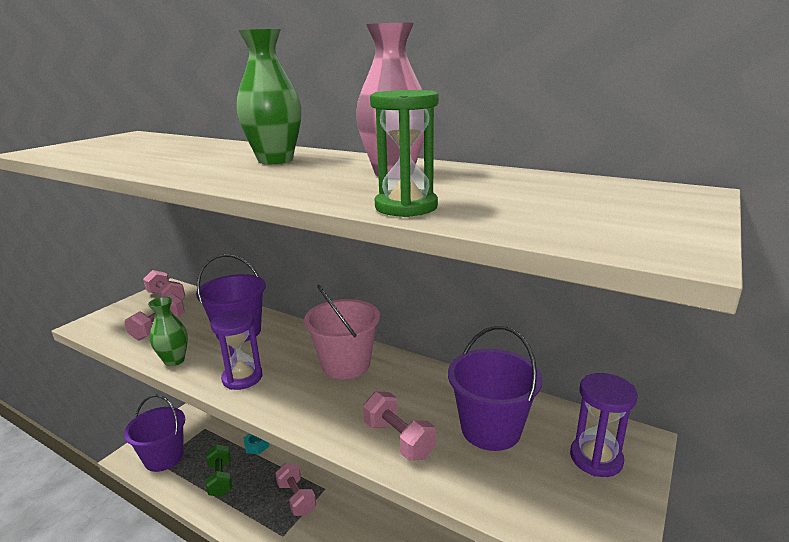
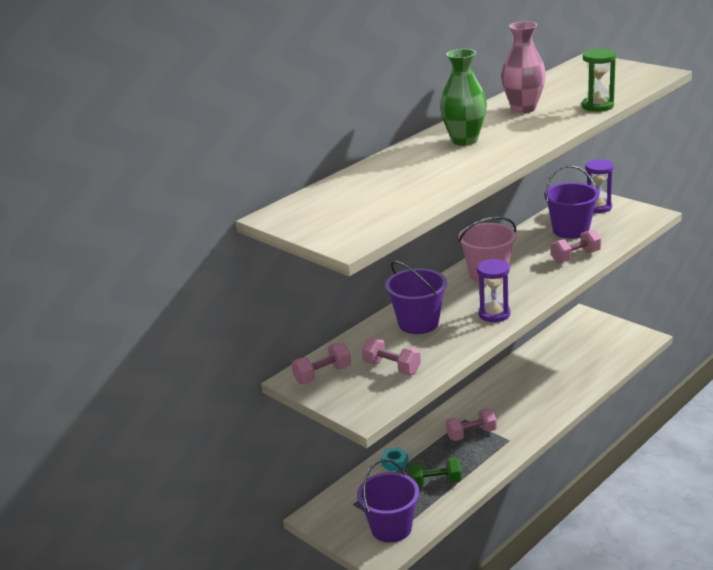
camera: 75 degrees left, 5 degrees up
(174, 360) = (457, 349): green vase -> none

